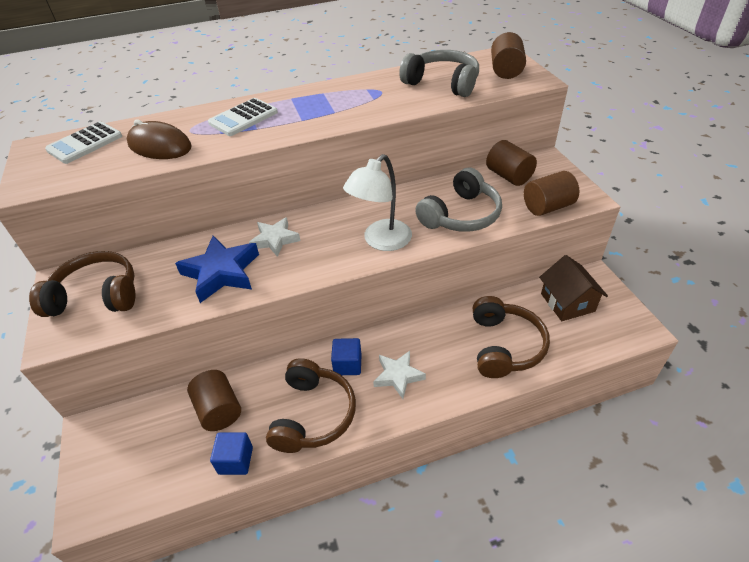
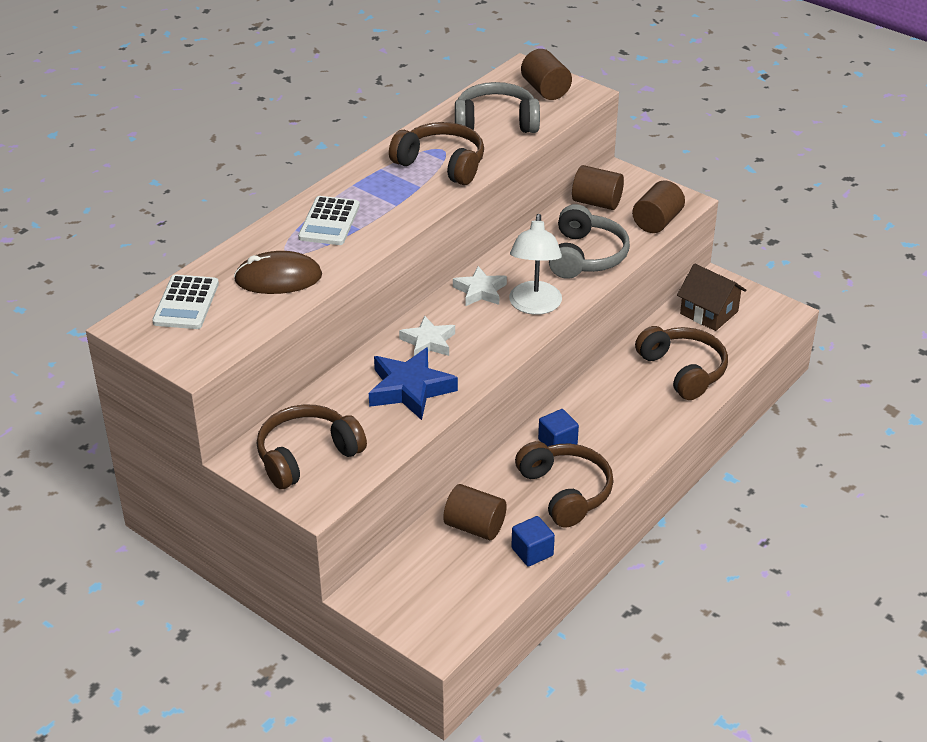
camera: 35 degrees left, 5 degrees down
(368, 101) = (441, 164): none -> brown headphones
(398, 376) = (612, 432): white star -> white star (480, 291)

